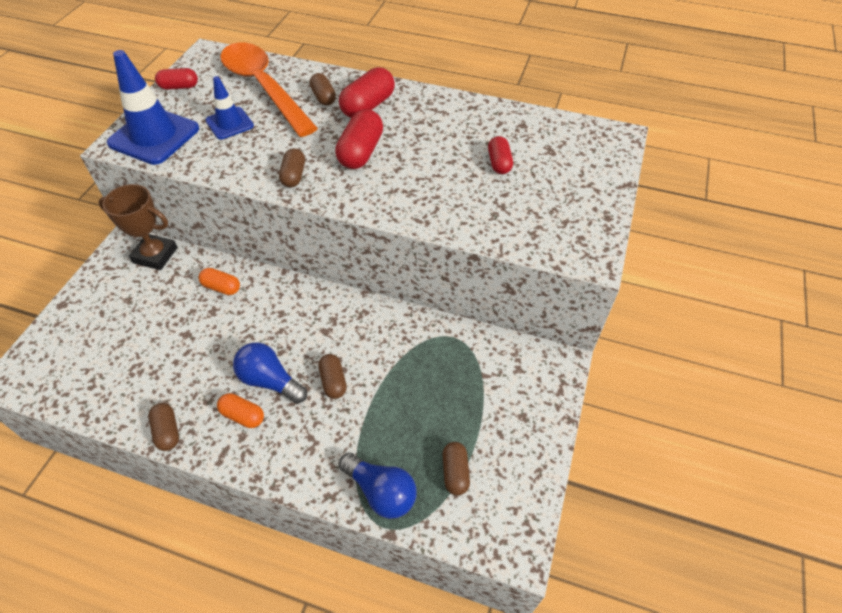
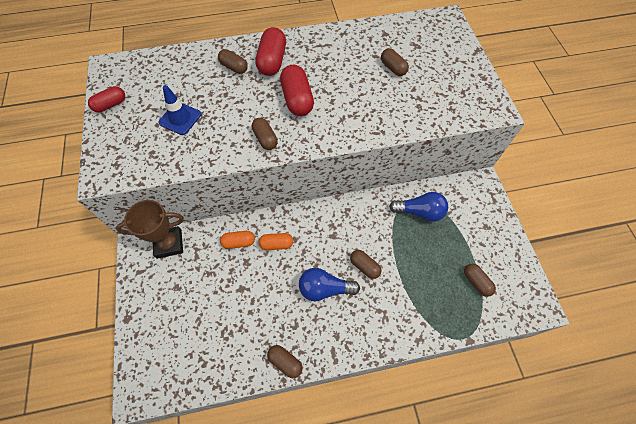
camera: 30 degrees left, 10 degrees up
(154, 136) = (127, 155): blue traffic cone -> none
(243, 415) = (326, 322): orange capsule -> orange capsule (276, 244)
(263, 87) = (180, 77): orange spoon -> none
(381, 491) = (445, 319): blue light bulb -> blue light bulb (419, 212)
(499, 163) = (393, 68): red capsule -> brown capsule

